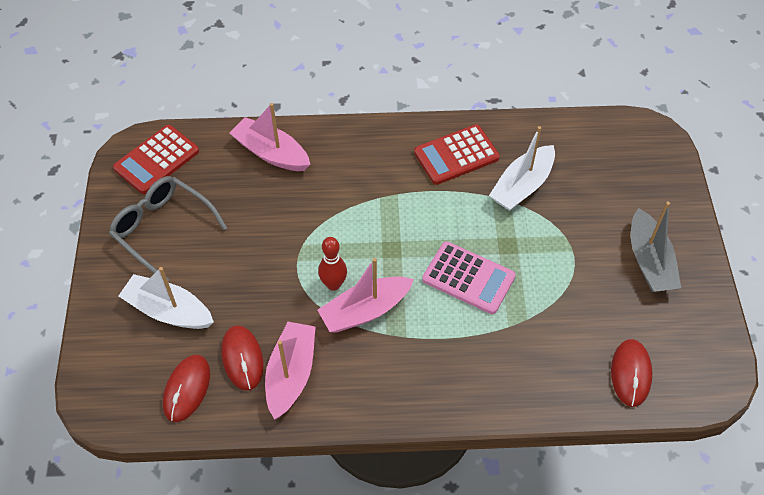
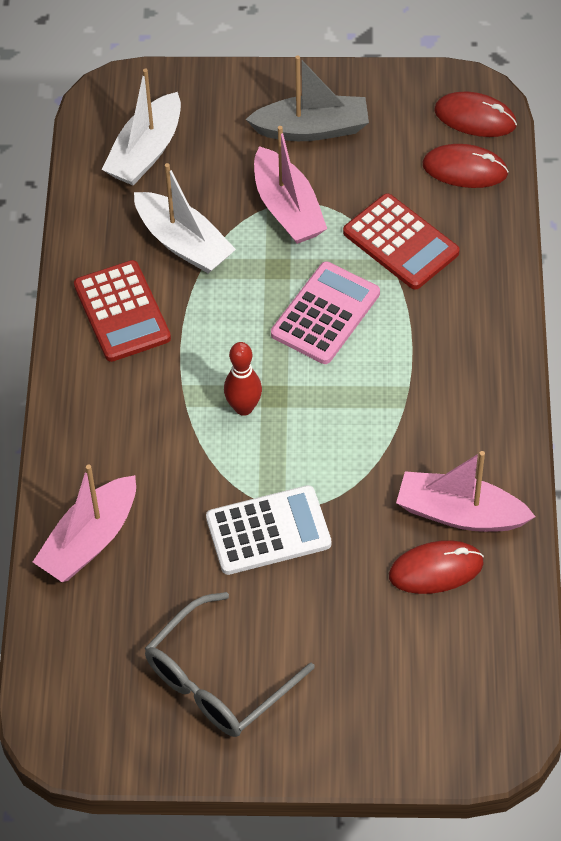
camera: 85 degrees left, 0 degrees up
(156, 160) = (84, 698): red calculator -> red calculator (400, 243)
(168, 311) = (358, 663): white boat -> white boat (146, 152)
(187, 389) = (479, 634): red mouse -> red mouse (475, 118)
(277, 251) = (268, 531): none -> white calculator
(333, 284) = (326, 464): red bowling pin -> red bowling pin (243, 407)
(365, 311) = (369, 429): pink boat -> pink boat (287, 208)

